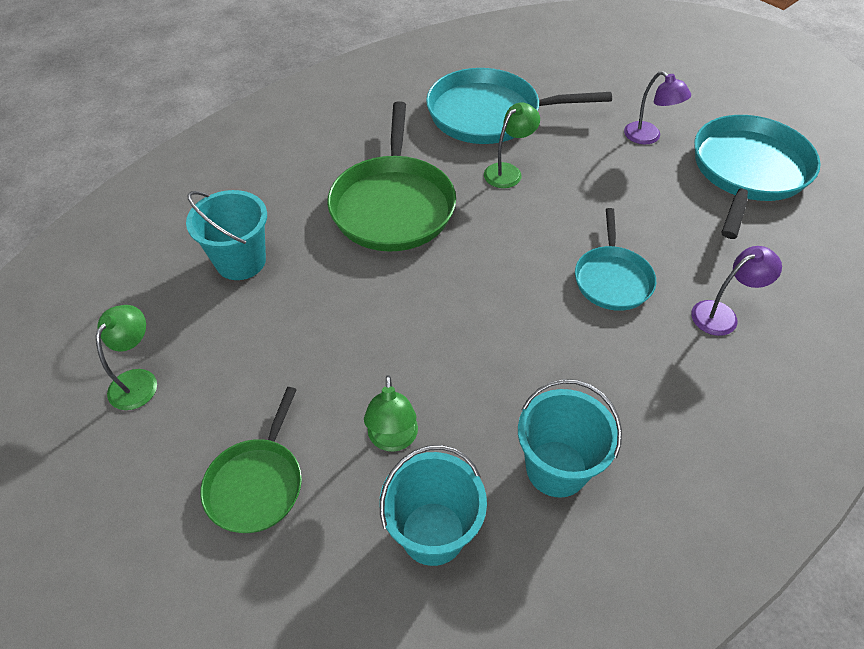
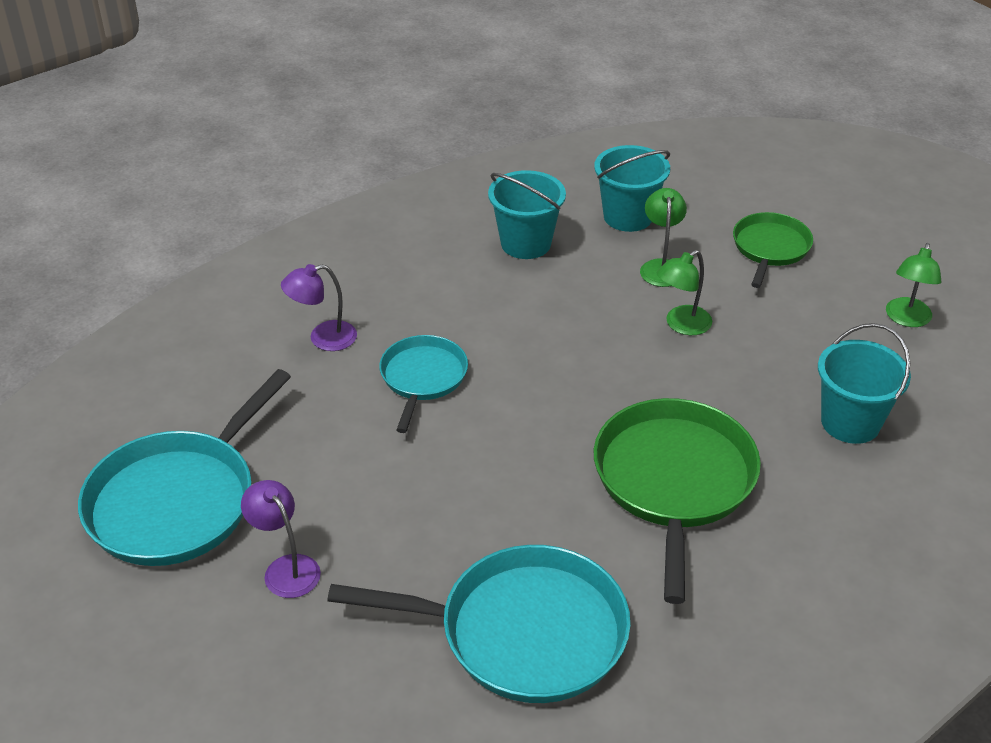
camera: 175 degrees left, 10 degrees down
(508, 171) = (512, 522): green lamp -> green lamp (681, 325)

